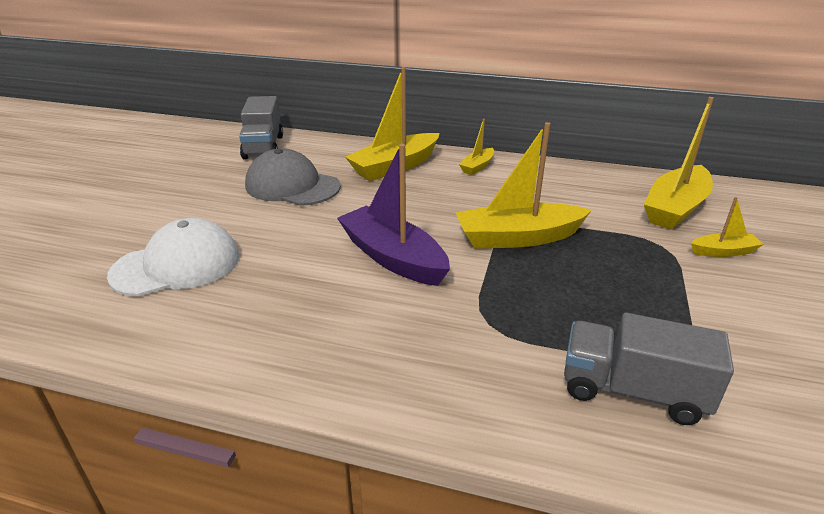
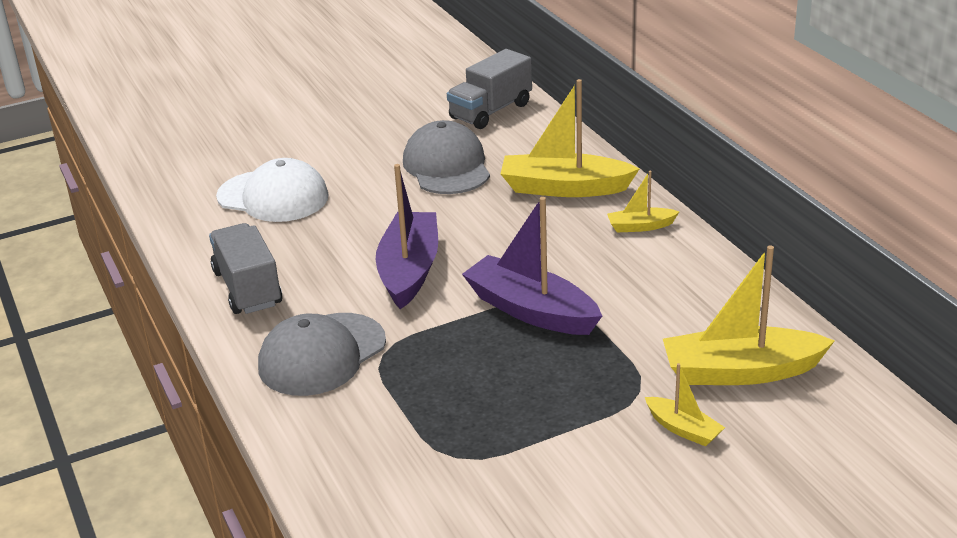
camera: 50 degrees right, 0 degrees up
(448, 355) = (322, 355): none -> grey cap
(518, 238) = (531, 310): yellow boat -> purple boat
(632, 391) = (383, 448): grey truck -> grey truck (248, 288)

